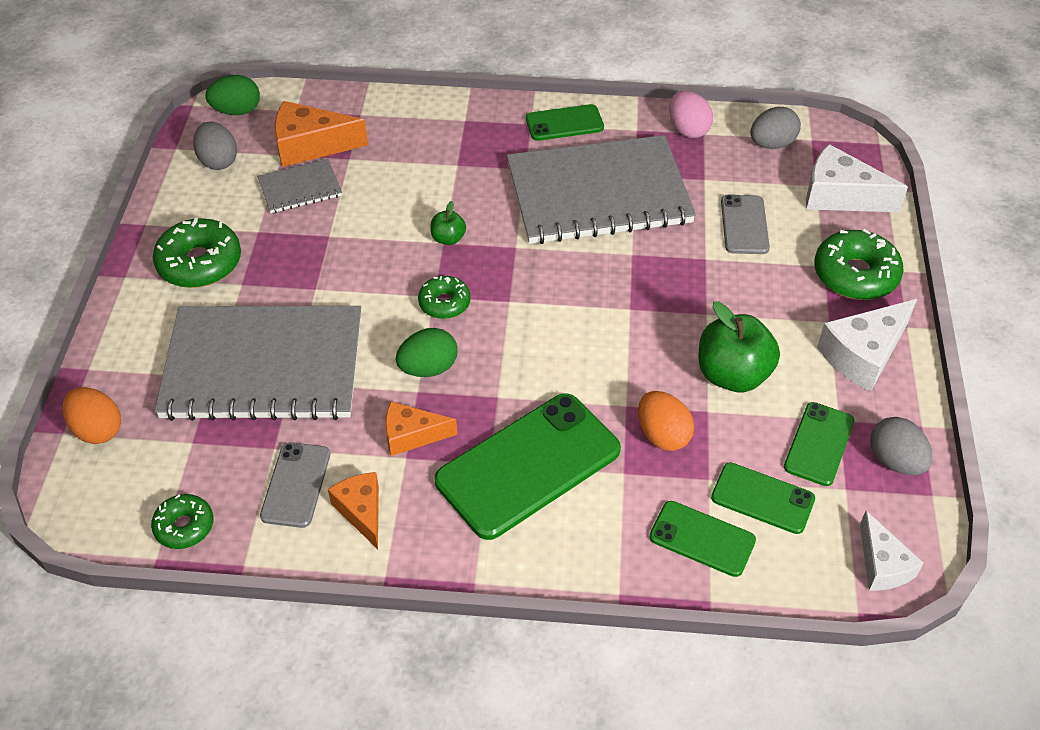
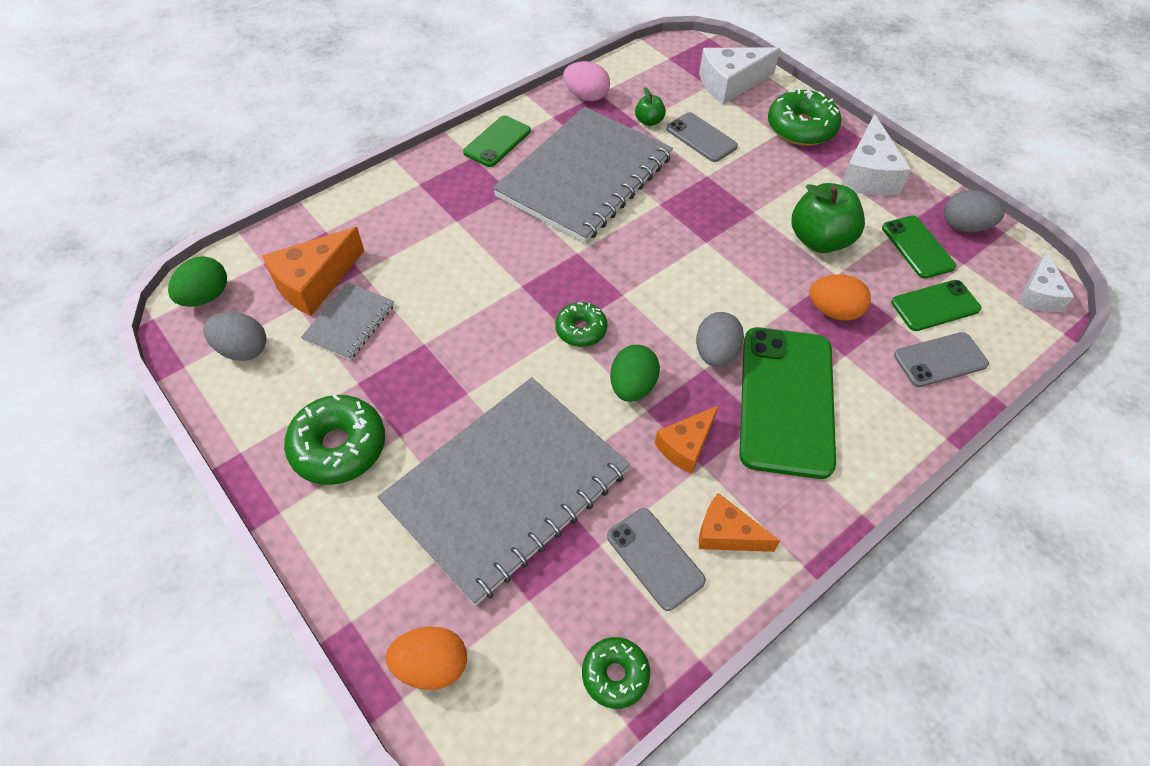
camera: 45 degrees left, 5 degrees up
(448, 238) = (521, 280): green apple -> green apple (649, 121)
(702, 539) = (940, 360): green phone -> grey phone
(772, 144) = (650, 75): grey egg -> grey egg (715, 353)
(882, 565) = (1038, 294): white cheese -> white cheese turned 75 degrees clockwise

